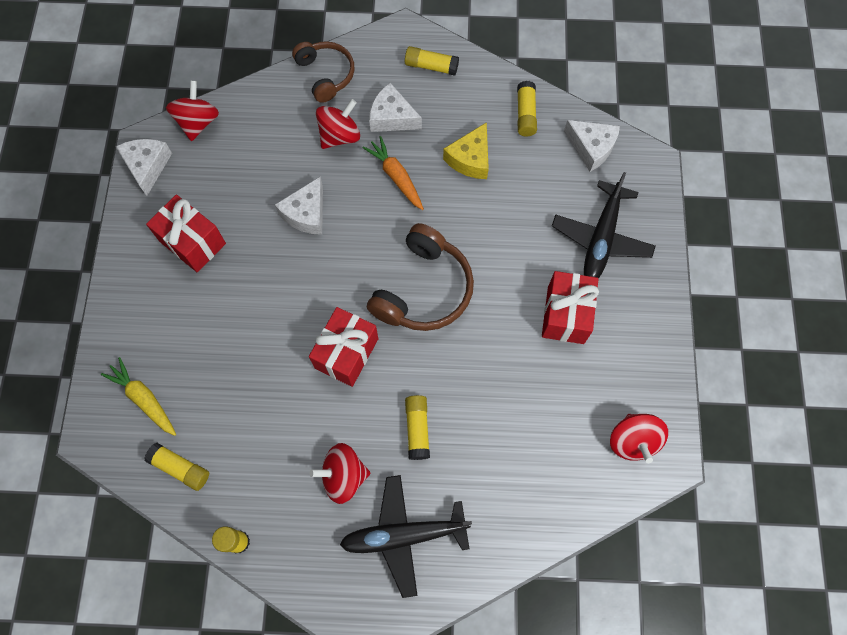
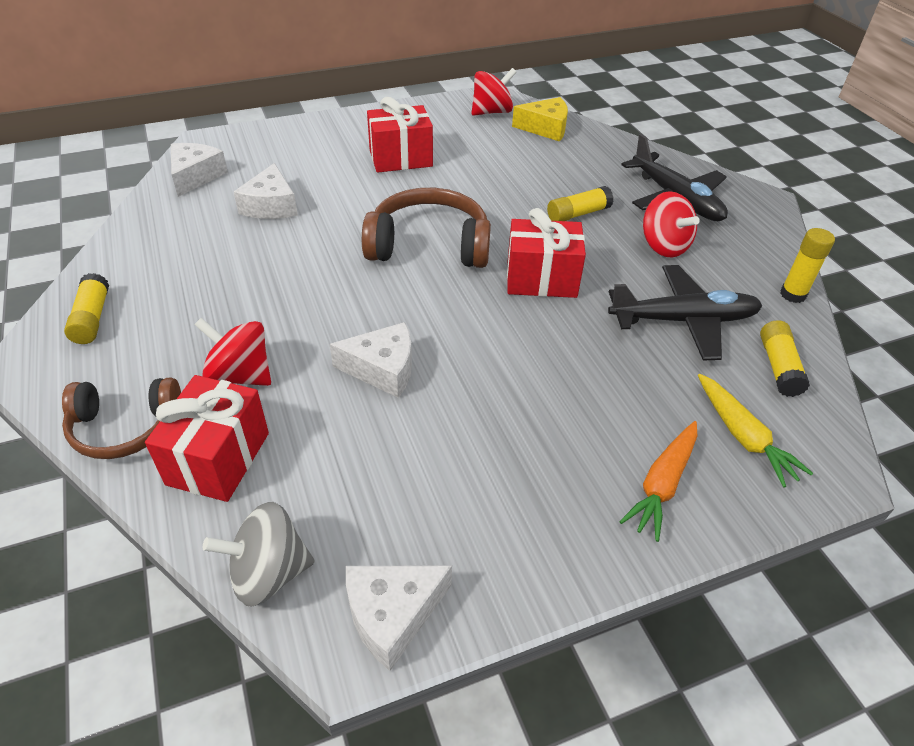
camera: 115 degrees left, 25 degrees down
(144, 399) = (743, 436): yellow carrot -> yellow carrot turned 45 degrees counterclockwise
(192, 242) = (496, 480): red gift -> red gift (218, 458)
(198, 122) = (269, 573): red spinning top -> grey spinning top
(326, 75) = (125, 427): brown headphones -> brown headphones turned 135 degrees counterclockwise
(392, 117) = (192, 332): white cheese -> white cheese (271, 206)
(396, 177) = (289, 303): orange carrot -> orange carrot (662, 484)
(470, 159) = (239, 251): yellow cheese -> yellow cheese (545, 128)
(525, 114) = (159, 226): yellow glue stick -> none
(601, 238) = (305, 154): black plane -> black plane (682, 321)

